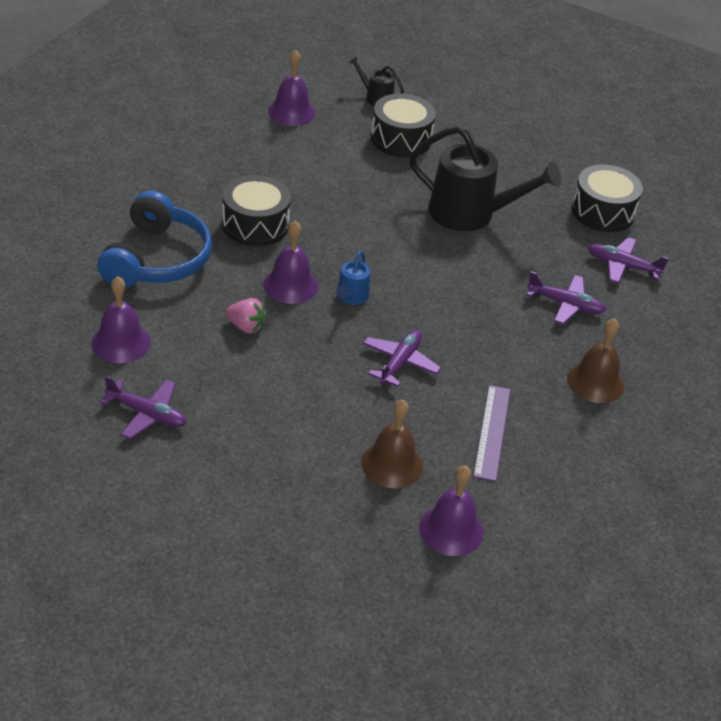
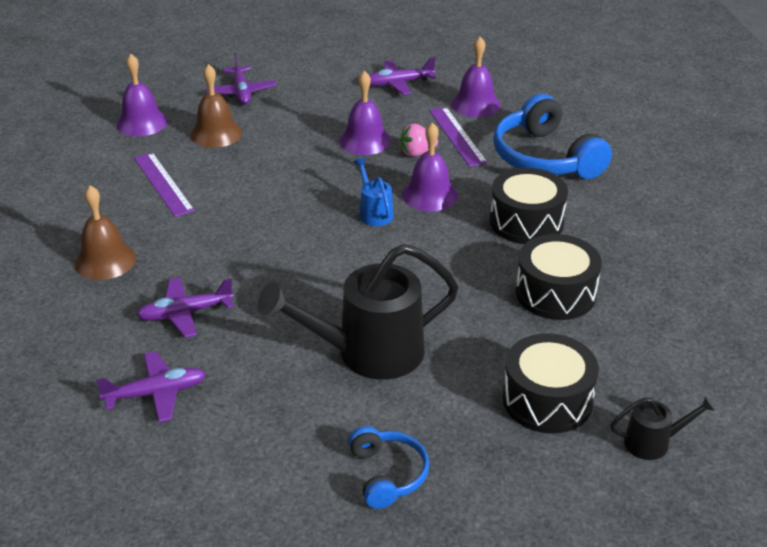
camera: 145 degrees right, 5 degrees down
(189, 321) = (457, 136): none -> purple ruler
(291, 112) = (689, 354): purple bell -> purple bell (365, 140)
(400, 362) = (280, 190): purple plane -> purple plane (241, 92)
(526, 159) = (387, 474): none -> blue headphones
(603, 212) = (231, 455): black drum -> black drum (555, 293)

